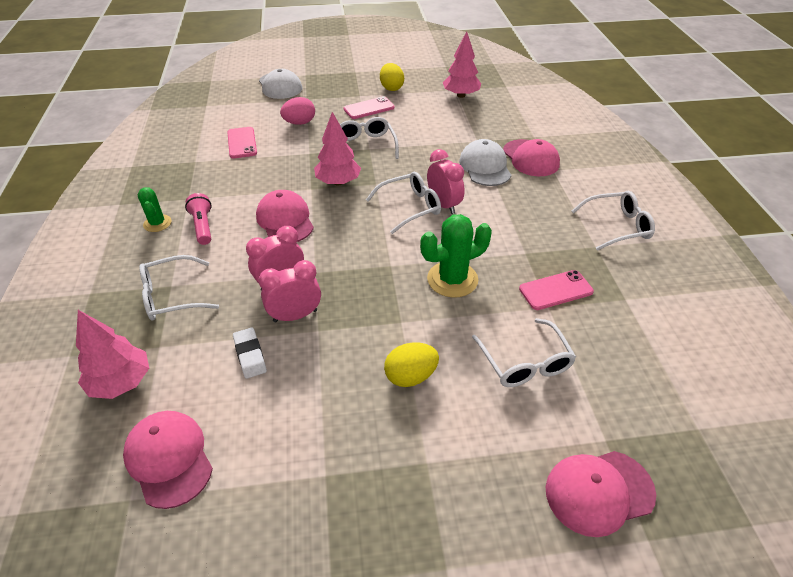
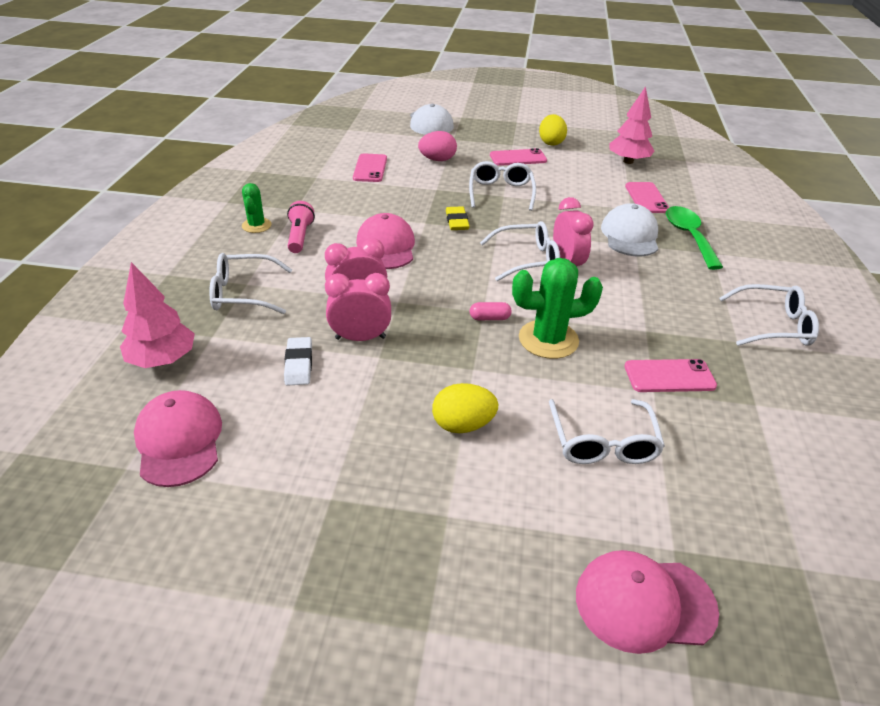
camera: 15 degrees right, 5 degrees down
(338, 182) = (457, 221): pink tree -> yellow eraser
(398, 270) = (489, 318): none -> pink capsule
(486, 128) = (646, 198): none -> pink phone
(530, 158) = (689, 236): pink cap -> green spoon

